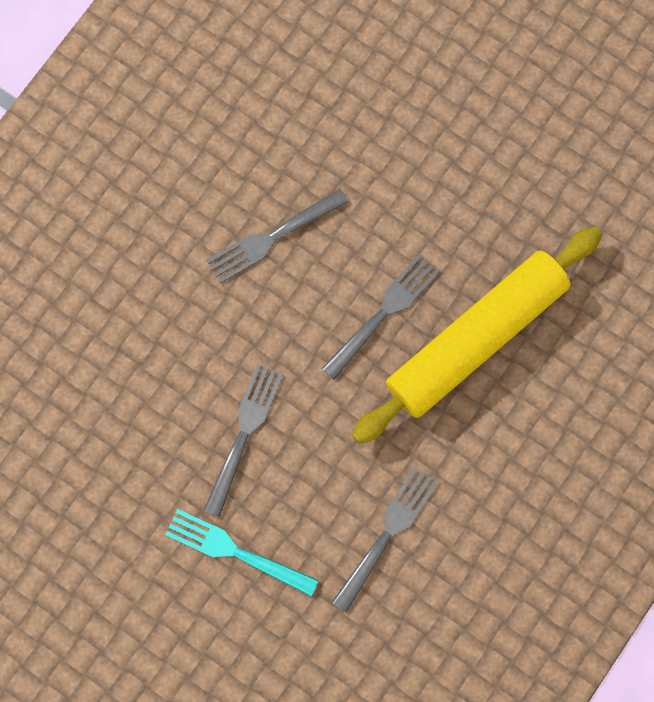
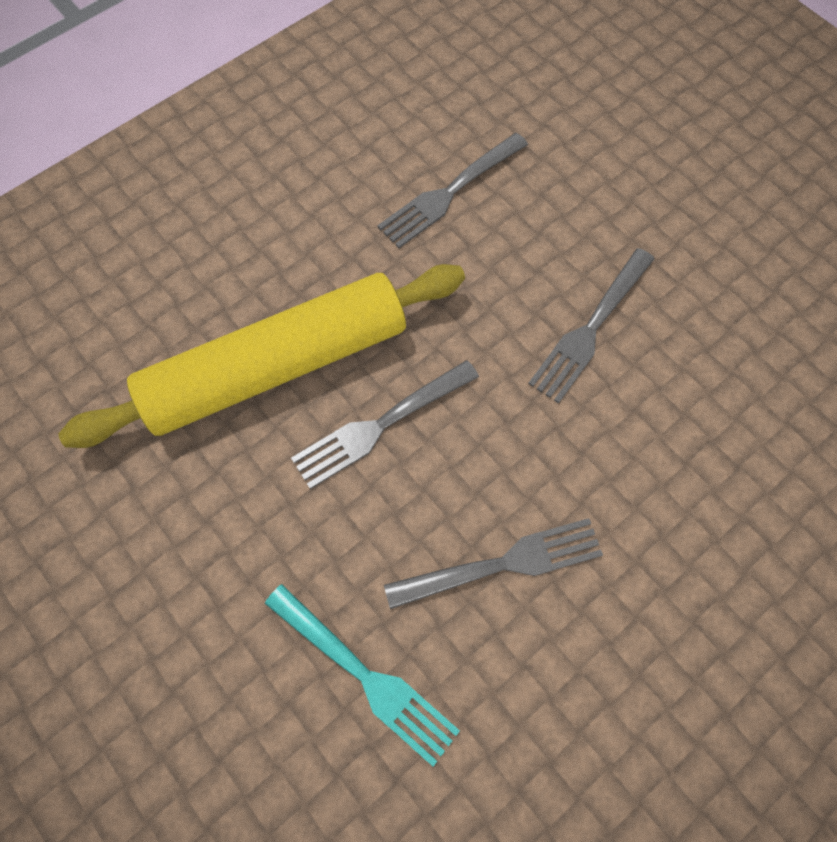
camera: 165 degrees left, 10 degrees down
(237, 552) = (621, 213): turquoise fork -> turquoise fork (364, 675)

